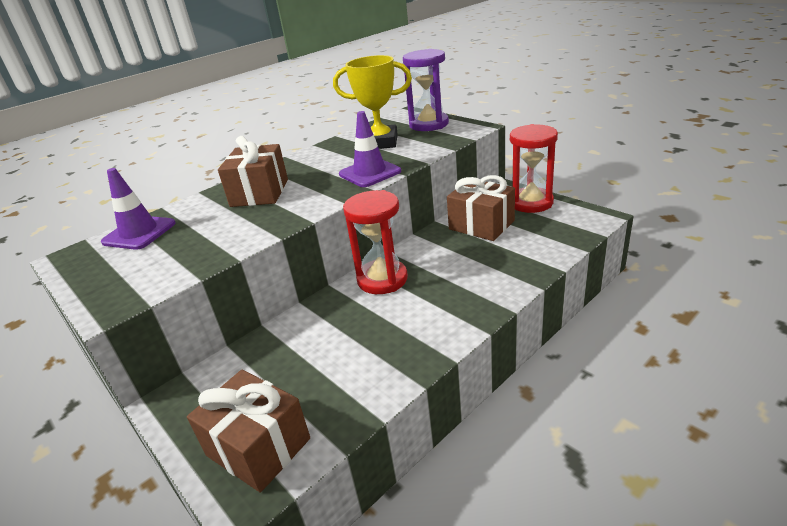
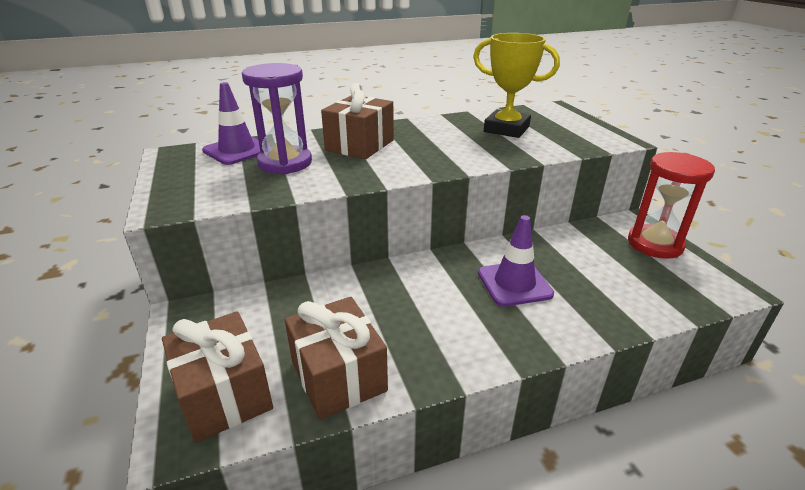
camera: 20 degrees right, 0 degrees up
(370, 173) = (475, 156): purple traffic cone -> purple traffic cone (514, 283)
(382, 279) = (442, 271): red hourglass -> none
(429, 124) = (570, 124): purple hourglass -> purple hourglass (285, 163)
(481, 225) = (582, 250): brown gift -> brown gift (338, 376)

